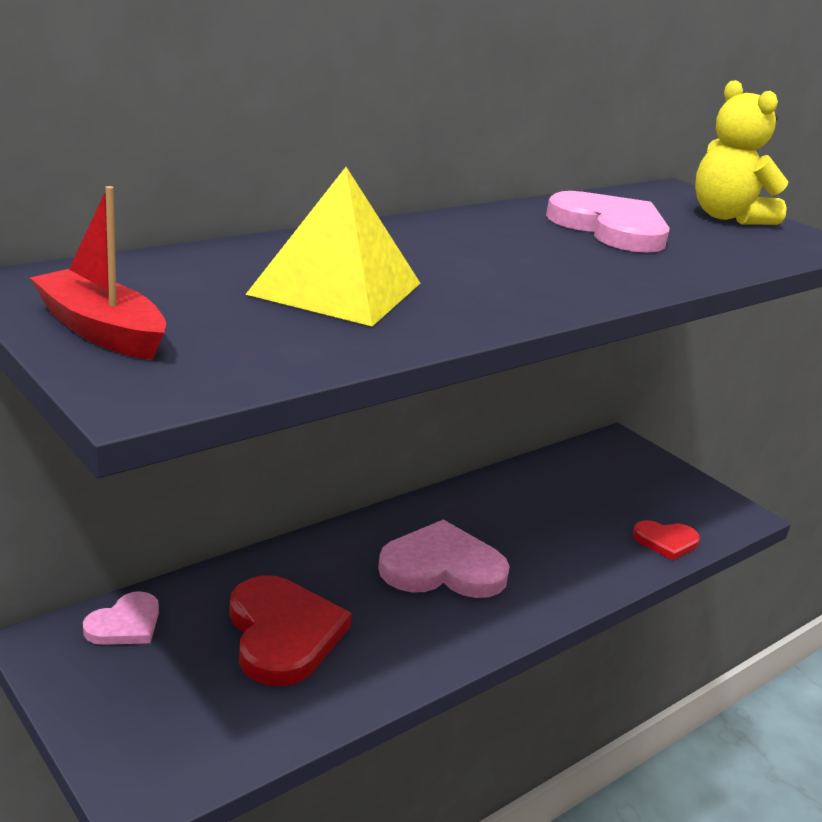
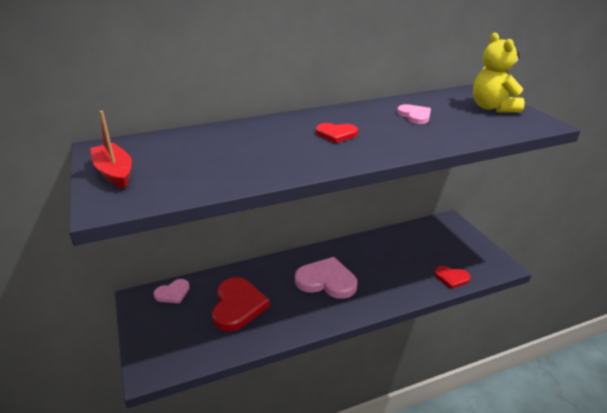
camera: 20 degrees right, 5 degrees up
(336, 288) = (239, 151): yellow pyramid -> none
(498, 258) = (336, 134): none -> red heart
(611, 228) = (414, 116): pink heart -> pink heart, size x0.55

